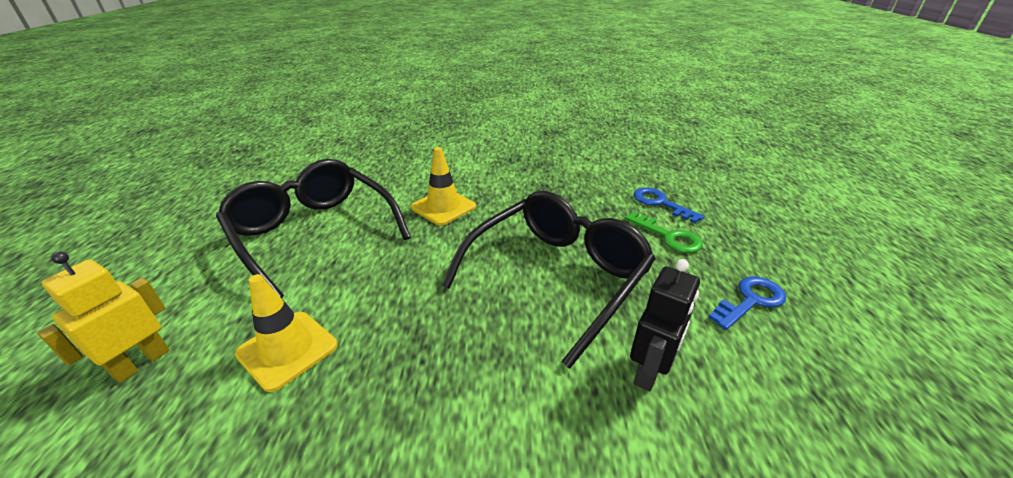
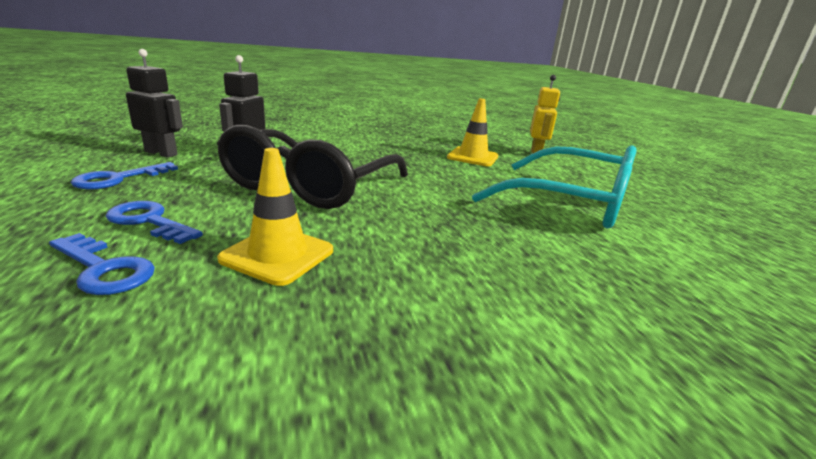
camera: 160 degrees right, 10 degrees down
(314, 233) = (571, 203): black glasses -> turquoise glasses
(443, 207) = (477, 235): yellow traffic cone -> yellow traffic cone (278, 255)
(668, 236) = (149, 221): green key -> blue key
(772, 378) = (161, 153): none -> black robot

